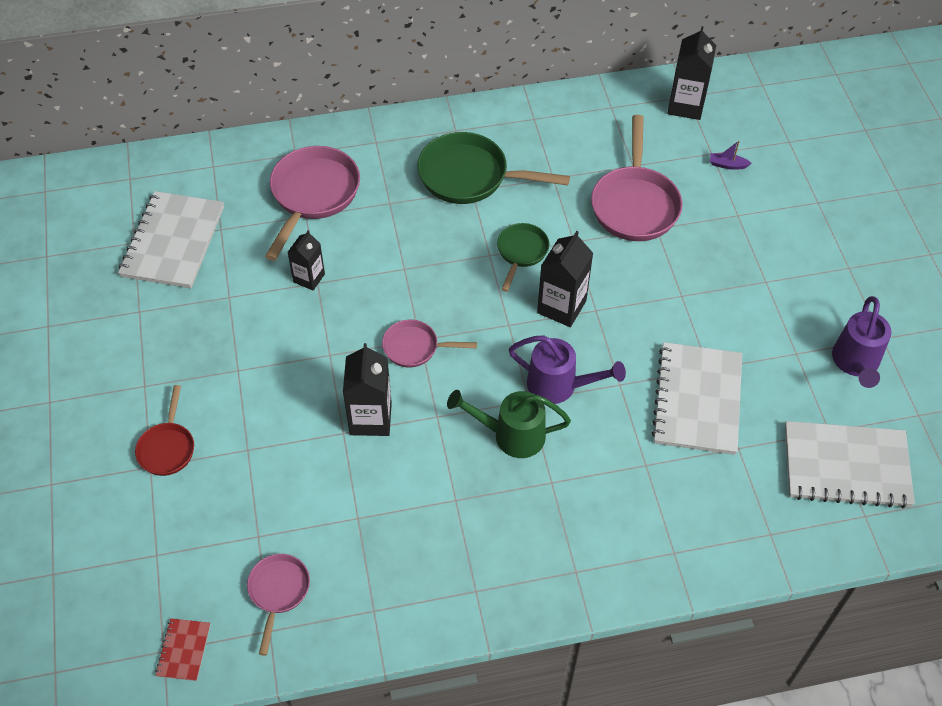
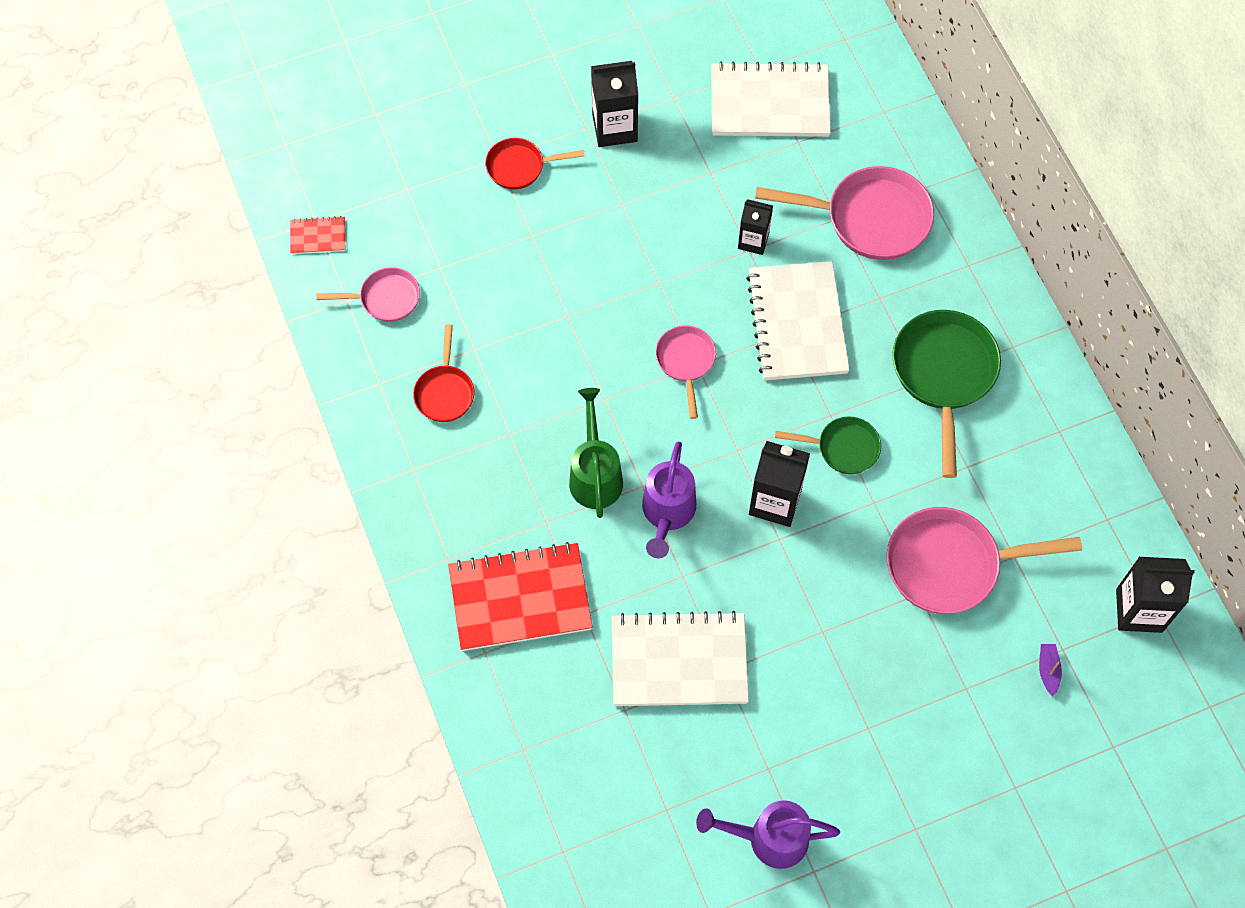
camera: 80 degrees right, 10 degrees up
(370, 418) = (589, 337): black carton -> black carton (614, 128)
(398, 550) = (445, 392): none -> red pan
(624, 515) = (520, 598): none -> red notebook
(846, 466) = (623, 830): white notebook -> white notebook (797, 323)

